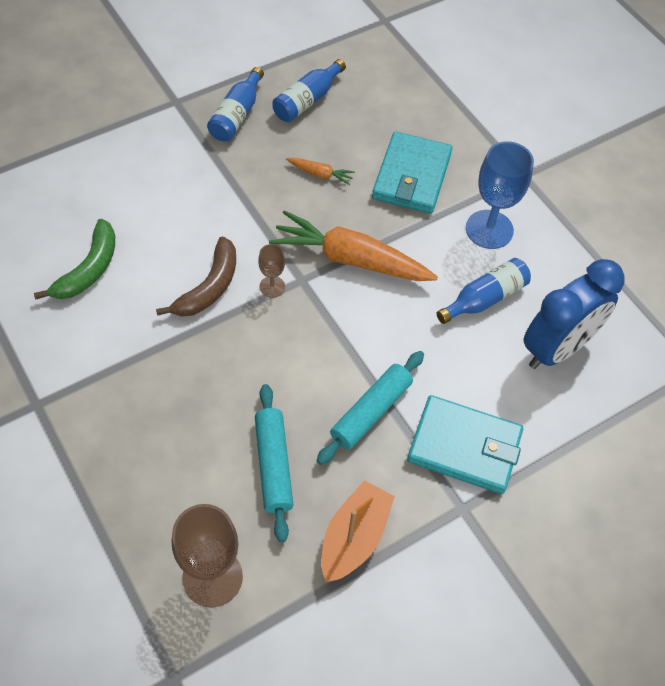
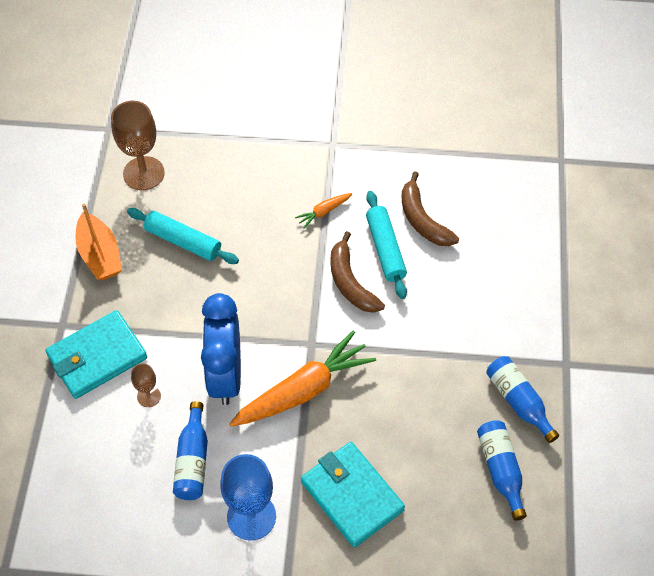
camera: 130 degrees right, 0 degrees up
(89, 269) = (422, 220): green banana -> brown banana
(272, 287) = (320, 322): brown goblet -> brown goblet (149, 396)
(320, 174) = (406, 424): orange carrot -> orange carrot (324, 212)
(371, 412) = (170, 319): turquoise rolling pin -> turquoise rolling pin (385, 249)
(557, 348) = (110, 478): blue clock -> blue clock (226, 375)

